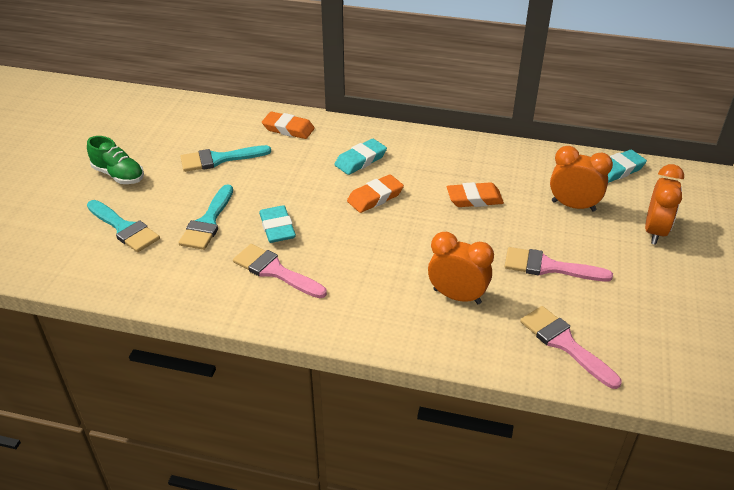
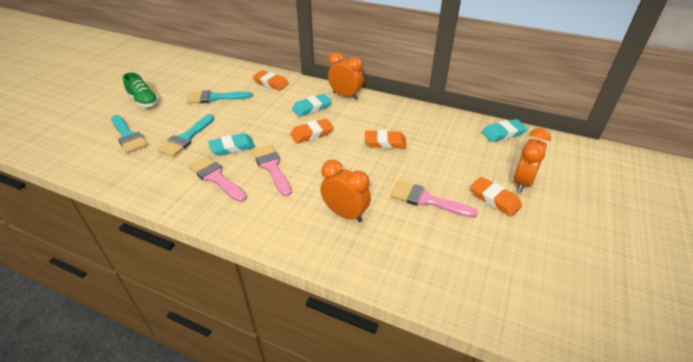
camera: 10 degrees right, 0 degrees up
(277, 228) = (232, 147): turquoise eraser -> turquoise eraser turned 75 degrees clockwise
(564, 343) = (420, 265): pink brush -> pink brush (271, 167)
(573, 206) = (460, 156): orange clock -> orange clock (345, 96)
(627, 256) = (494, 199): none -> orange eraser

